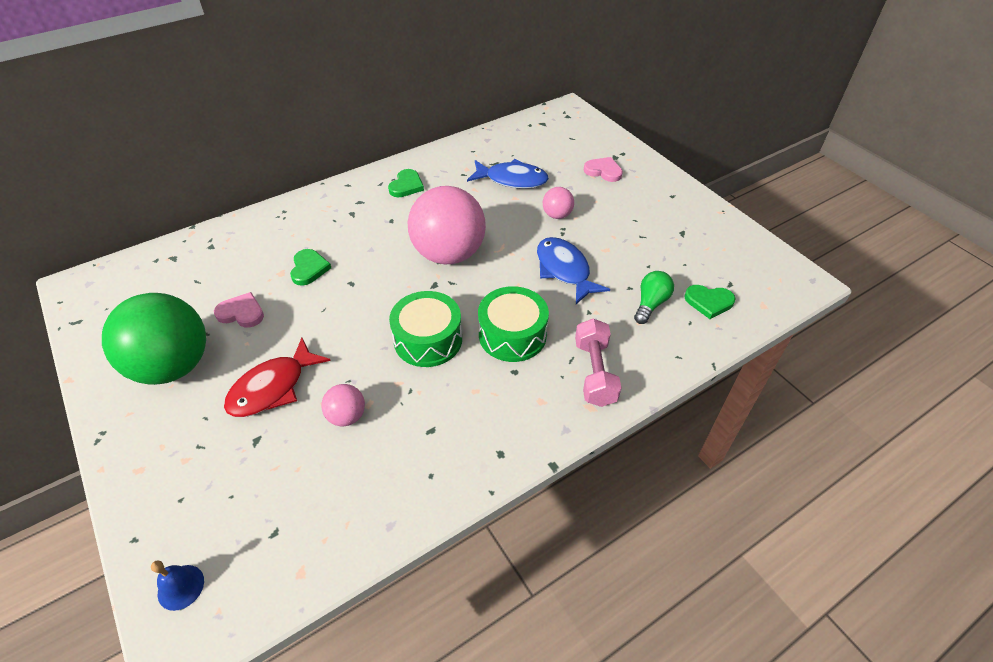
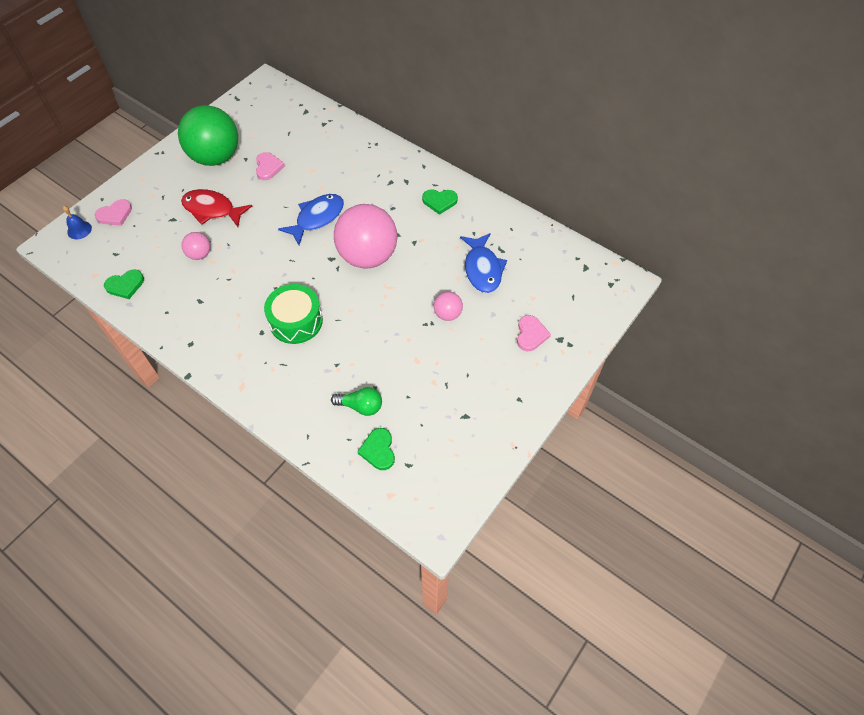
camera: 70 degrees right, 10 degrees up
(187, 522) = (115, 214): none -> pink heart
(309, 269) = (321, 183): green heart -> green heart (125, 285)
(428, 339) = (275, 273): green drum -> none
(564, 270) = (379, 336): blue fish -> blue fish (317, 218)
(594, 372) = (274, 382): pink dumbbell -> none

